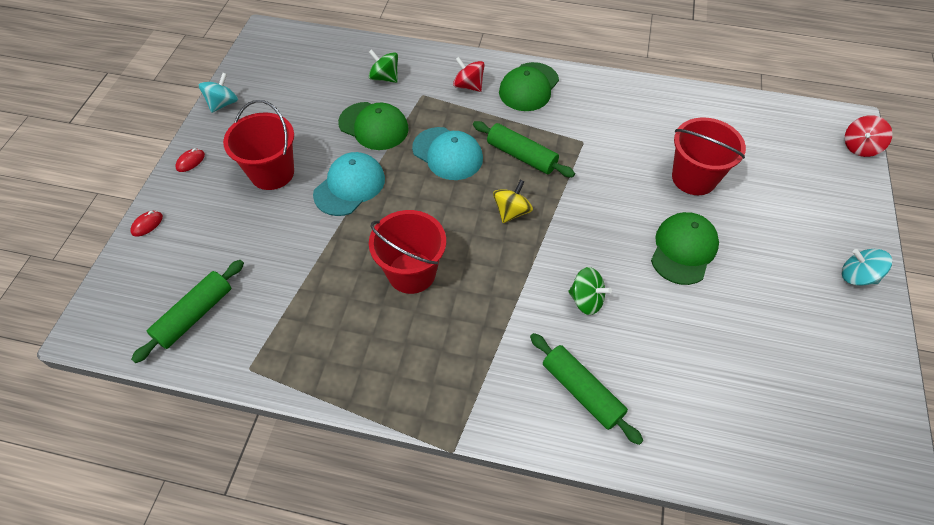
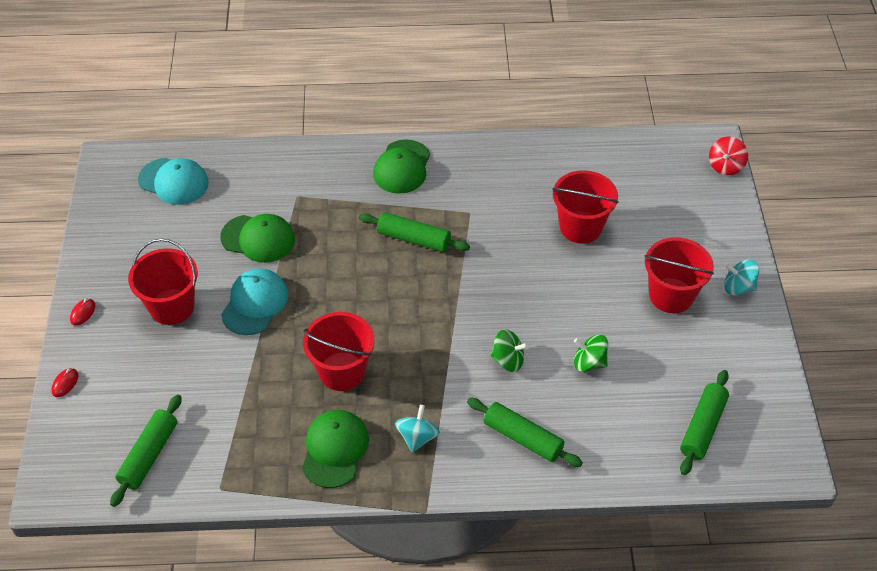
camera: 15 degrees left, 5 degrees down
(223, 104) = (92, 246): turquoise spinning top -> turquoise spinning top (417, 437)
(384, 77) = (252, 185): green spinning top -> green spinning top (589, 362)
(447, 154) = (341, 251): turquoise cap -> turquoise cap (174, 181)
(468, 86) = (341, 177): red spinning top -> none
(511, 211) = (419, 295): yellow spinning top -> none
(683, 249) = (584, 296): green cap -> green cap (335, 449)
(779, 269) = (671, 295): none -> red bucket
(792, 430) = (702, 427): none -> green rolling pin

